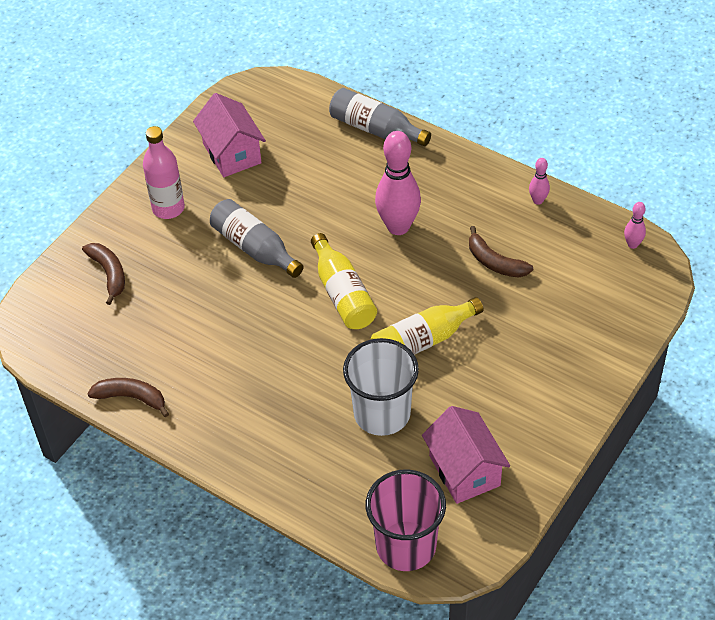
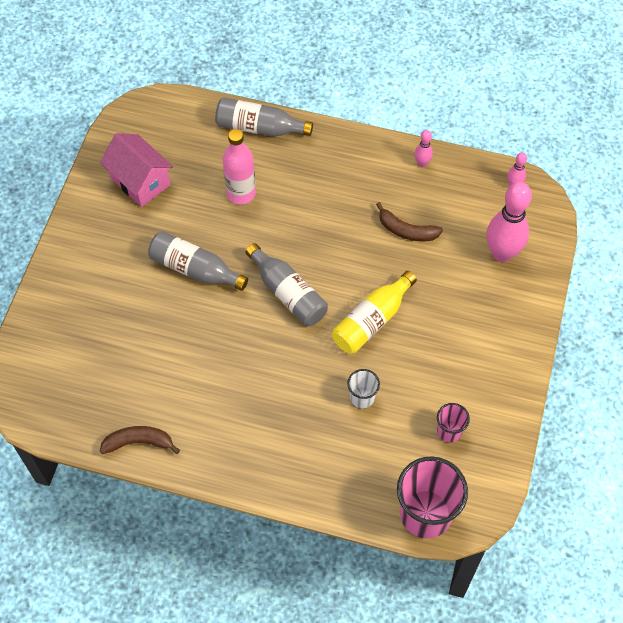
camera: 20 degrees left, 10 degrees up
(109, 274) = (73, 328): brown banana -> none
(168, 208) = (102, 249): pink bottle -> pink bottle (241, 193)
(343, 294) = (288, 293): yellow bottle -> grey bottle
(382, 413) = (362, 397): white cup -> white cup, size x0.49
(398, 227) = (312, 217): pink bowling pin -> pink bowling pin (502, 253)
(464, 471) = (449, 431): pink house -> pink cup

